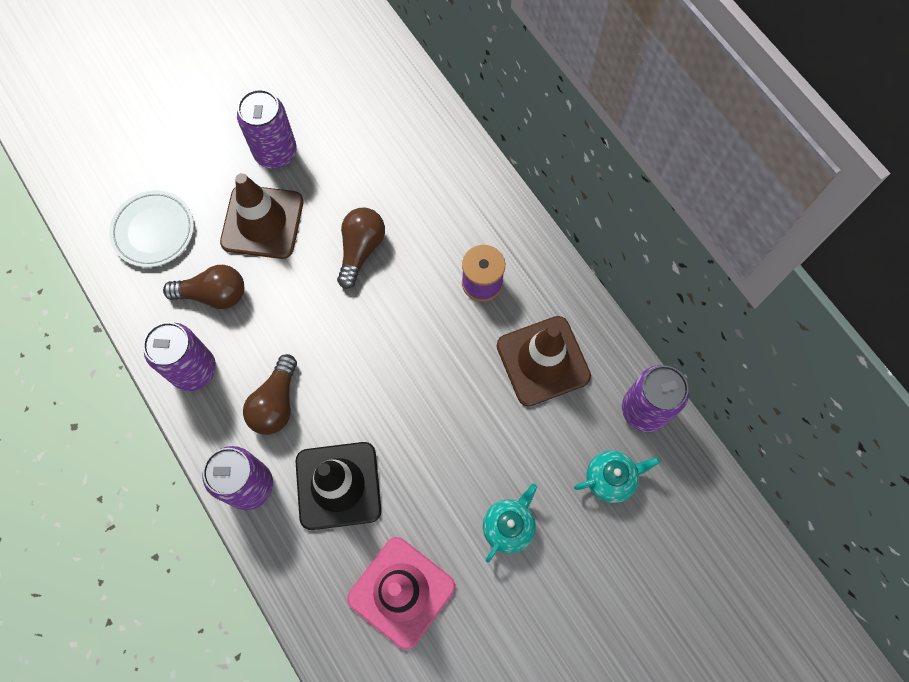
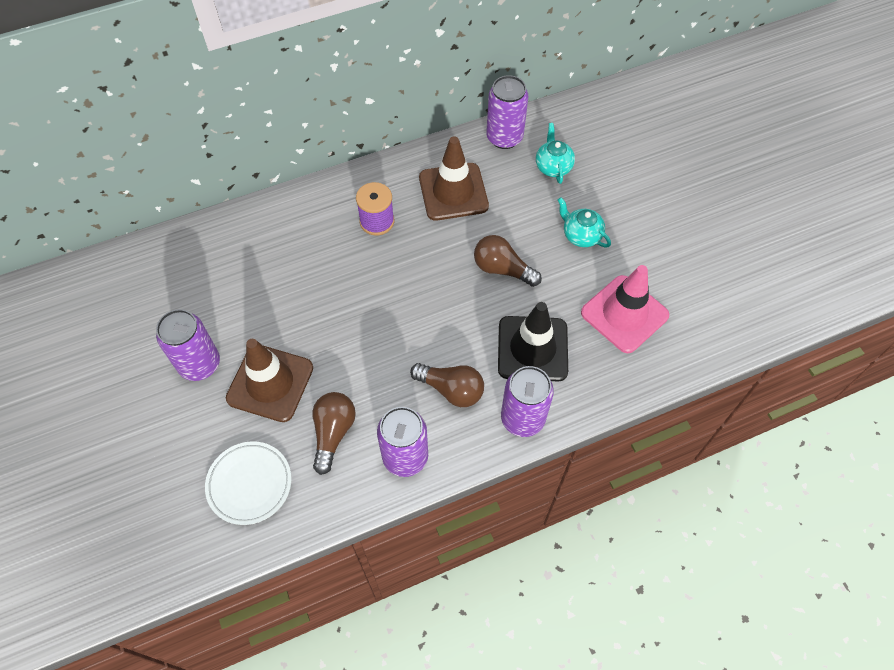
camera: 80 degrees left, 10 degrees down
(360, 250) = (322, 305): brown light bulb -> brown light bulb (502, 269)

